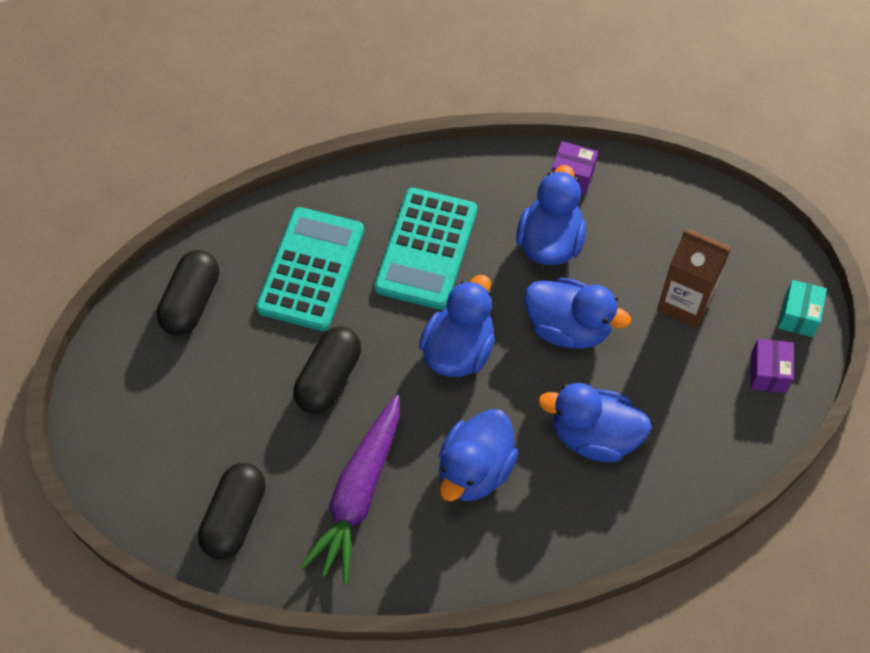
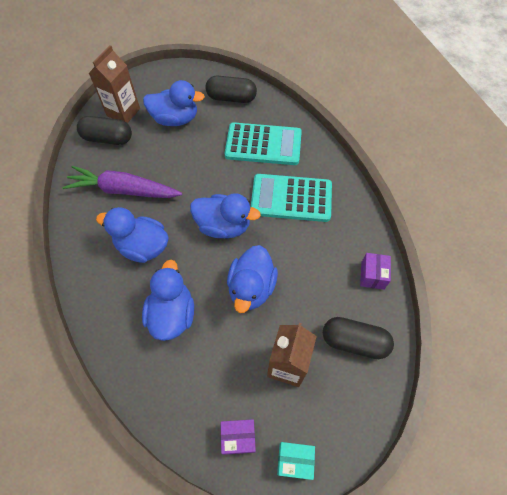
camera: 80 degrees right, 0 degrees up
(175, 488) = (123, 112): none -> brown carton
(328, 379) = (194, 164): black capsule -> black capsule (354, 342)
(550, 242) = (315, 268): blue duck -> blue duck (175, 119)

